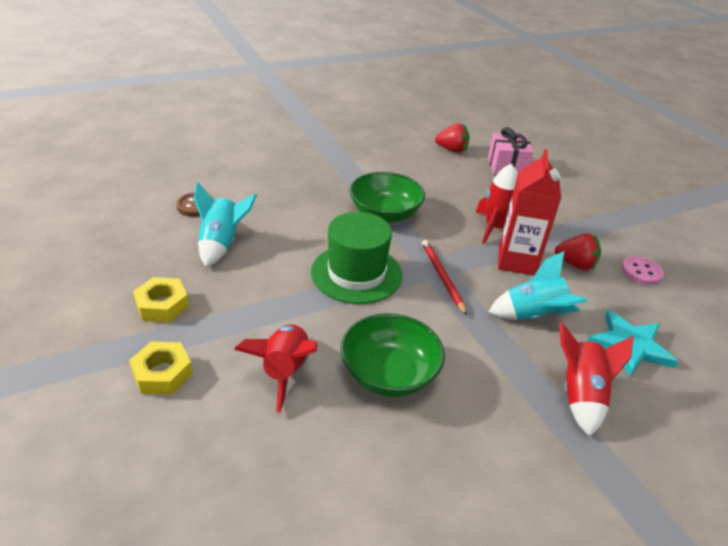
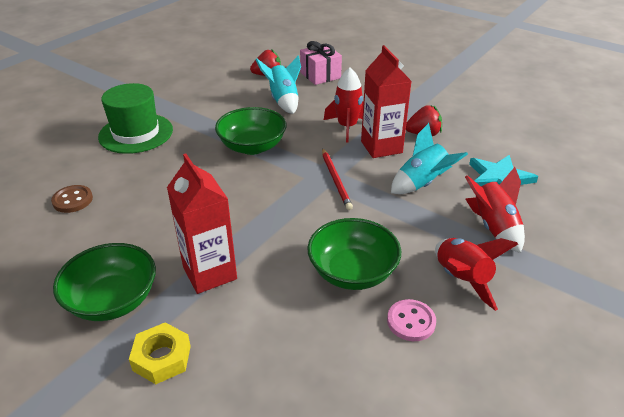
camera: 25 degrees left, 0 degrees up
(162, 305) = (113, 300): yellow nut -> green bowl
(221, 244) = (126, 224): turquoise rocket -> turquoise rocket (283, 101)
(257, 316) = (210, 273): none -> red carton
(285, 371) = (269, 307): red rocket -> red rocket (461, 279)
(356, 273) = (266, 203): green hat -> green hat (136, 133)
(442, 277) = (336, 180): red pencil -> red pencil turned 150 degrees counterclockwise
(641, 272) = (470, 123): pink button -> pink button (411, 321)

